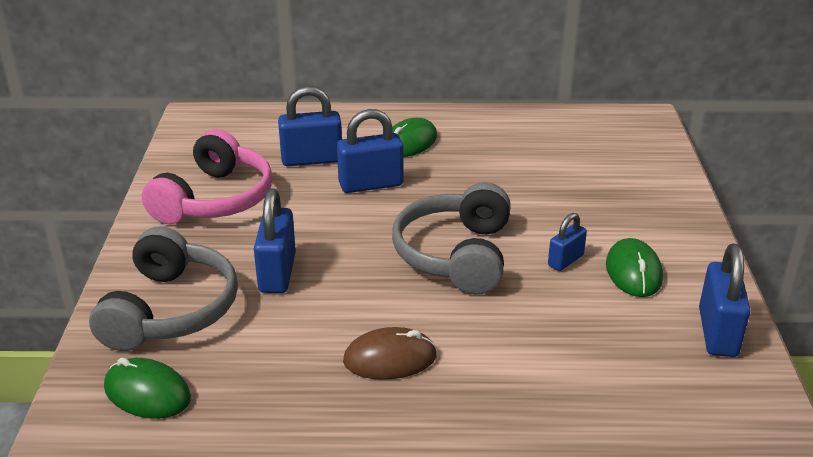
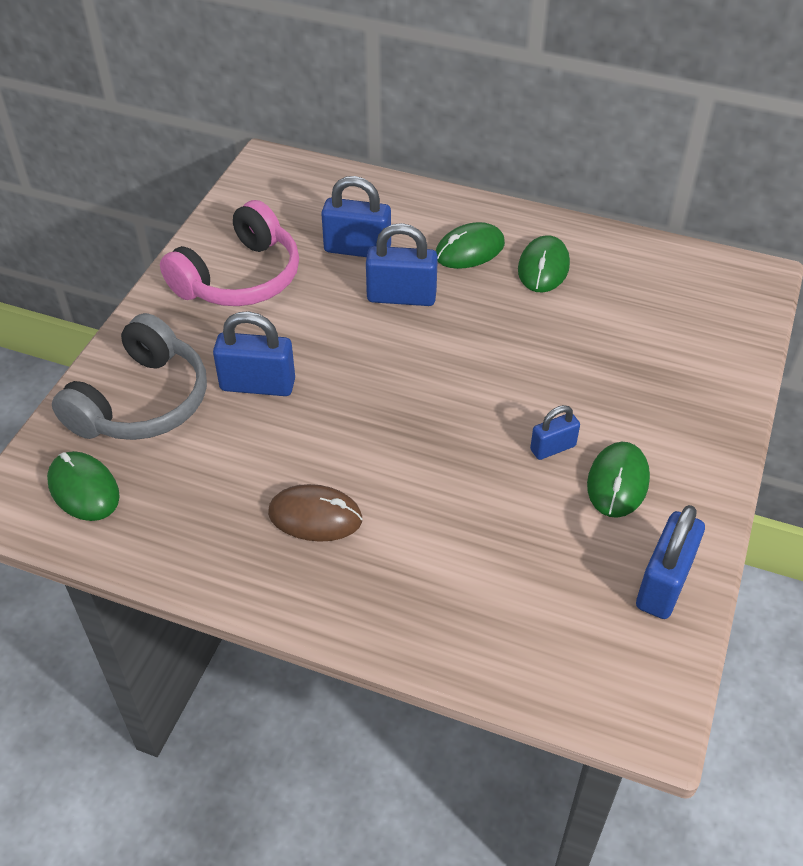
camera: 20 degrees right, 15 degrees up
(277, 273) = (258, 385): blue padlock -> blue padlock turned 75 degrees clockwise
(456, 255) = (443, 410): grey headphones -> none
(478, 143) = (543, 268): none -> green mouse

